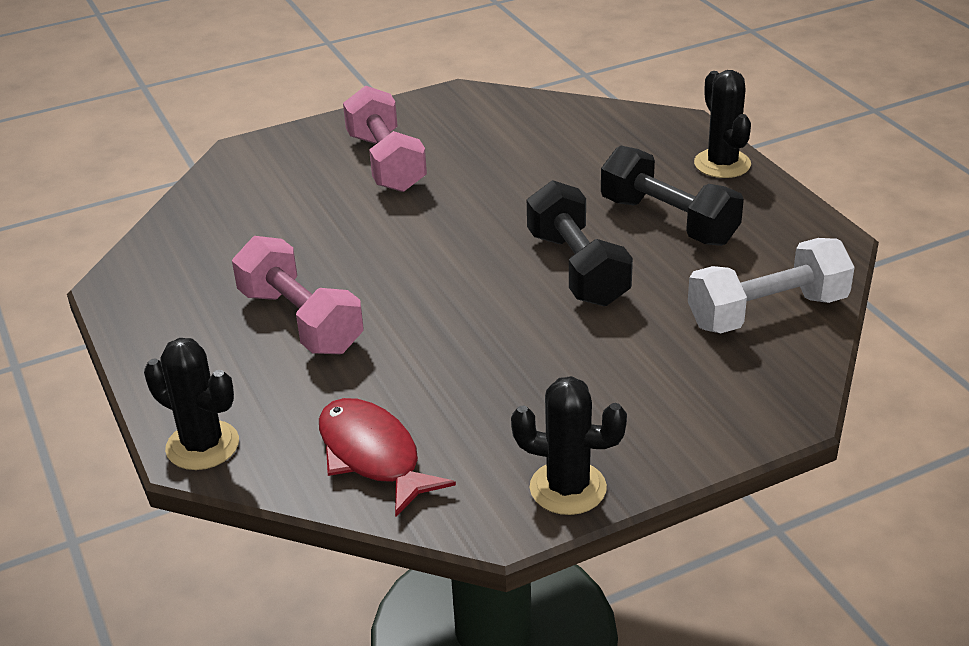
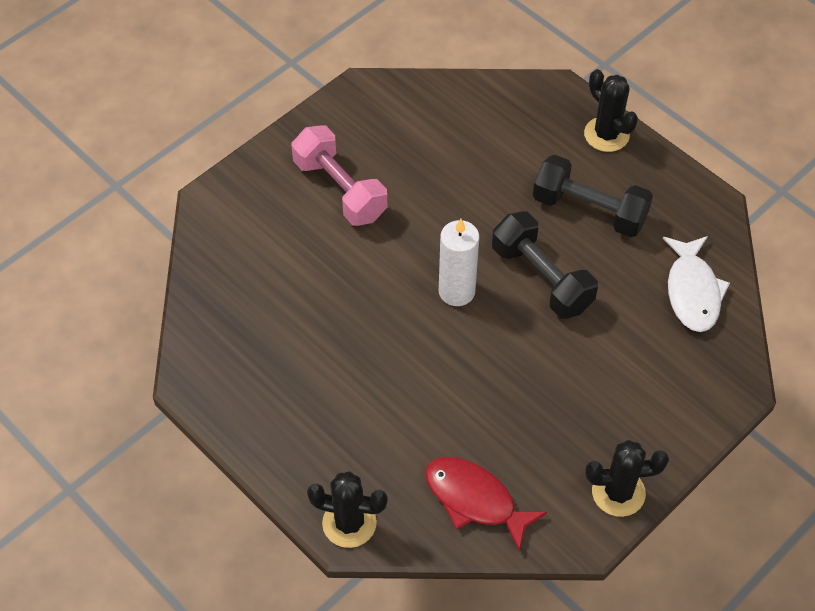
camera: 20 degrees left, 20 degrees up
(300, 321) = (359, 383): pink dumbbell -> none
(467, 263) = (456, 291): none -> white candle
(767, 312) = (692, 292): white dumbbell -> white fish

